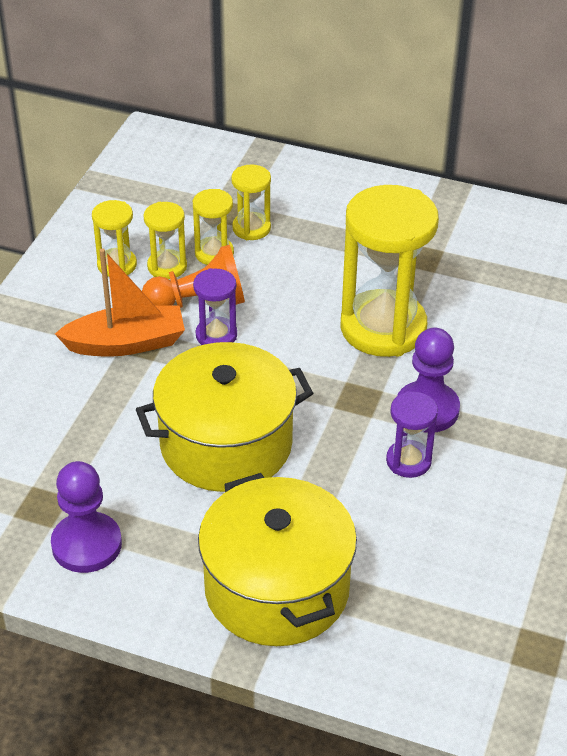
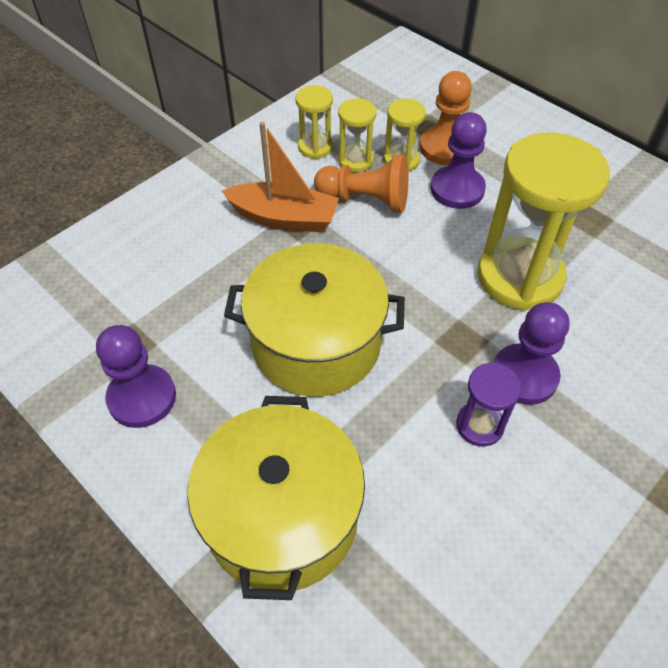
camera: 25 degrees right, 10 degrees up
(216, 335) = (363, 235): purple hourglass -> none
(251, 228) = (445, 148): yellow hourglass -> orange pawn
(284, 265) = (457, 189): none -> purple pawn

